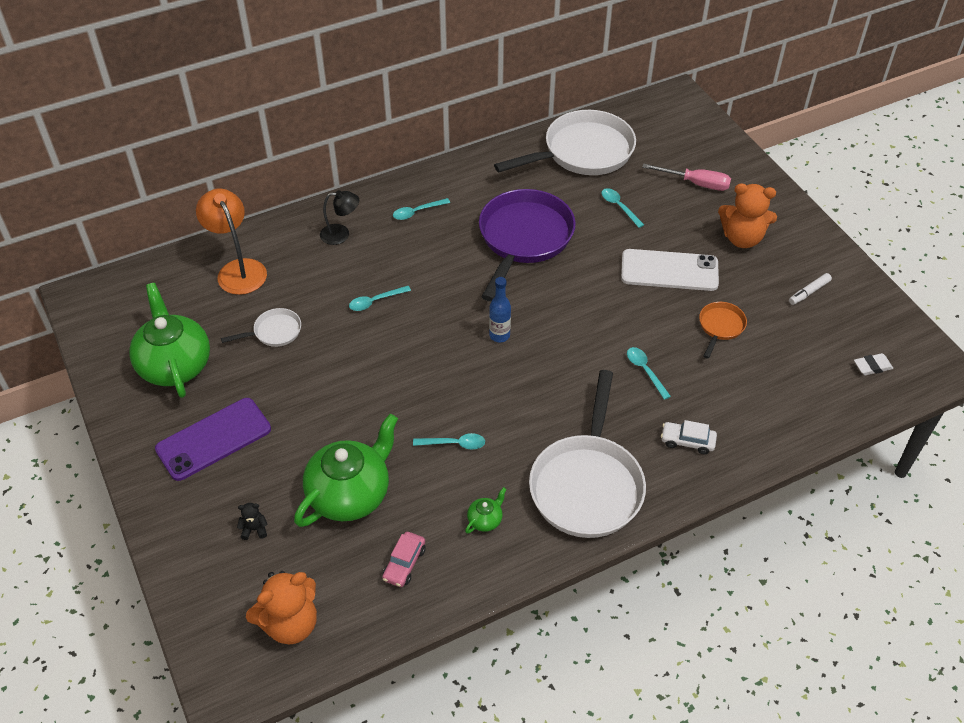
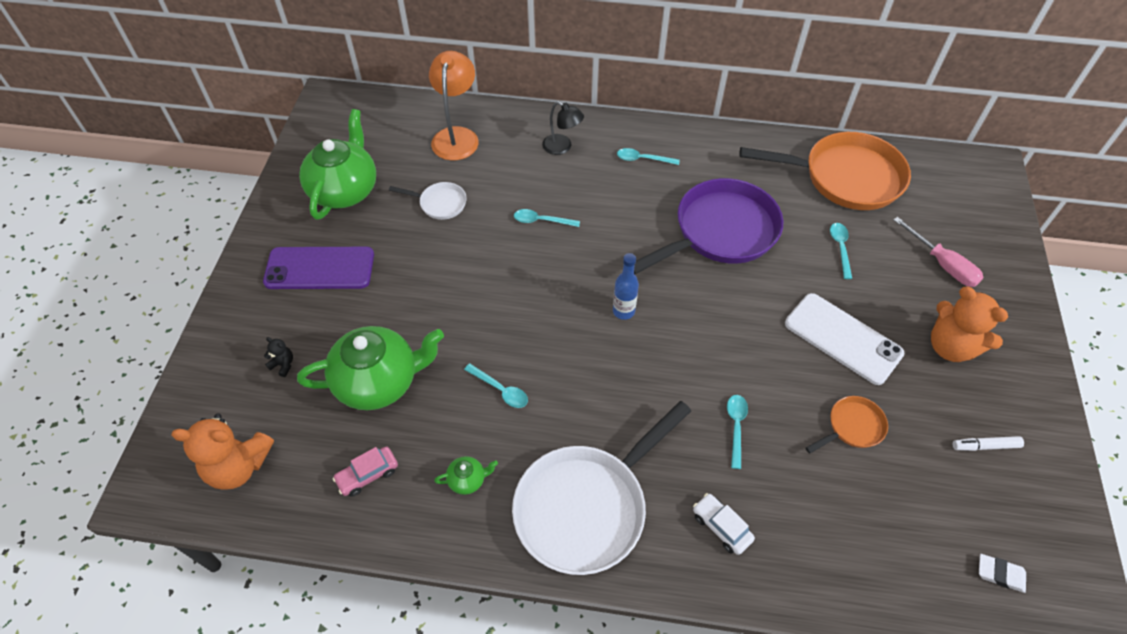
camera: 35 degrees right, 5 degrees up
(583, 152) = (845, 177): white pan -> orange pan

